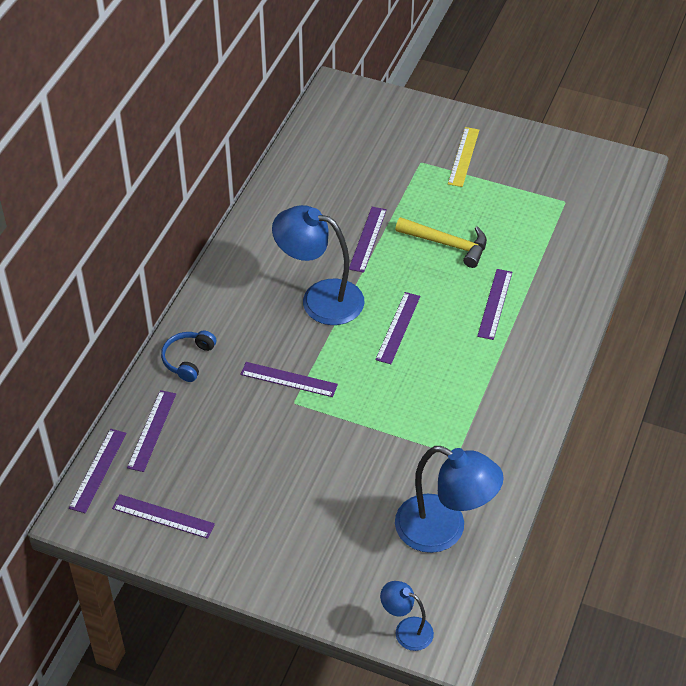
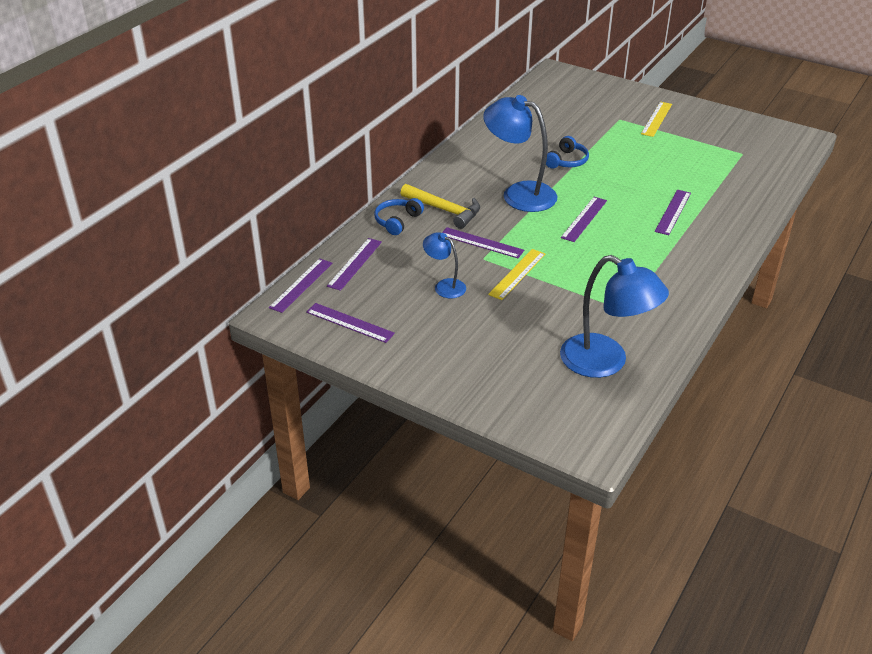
camera: 10 degrees right, 10 degrees down
(335, 420) = (517, 274): none -> yellow ruler
(368, 239) = (566, 161): purple ruler -> blue headphones
(406, 630) = (558, 433): blue lamp -> blue lamp (444, 286)
(447, 244) = (635, 170): yellow hammer -> yellow hammer (444, 210)

